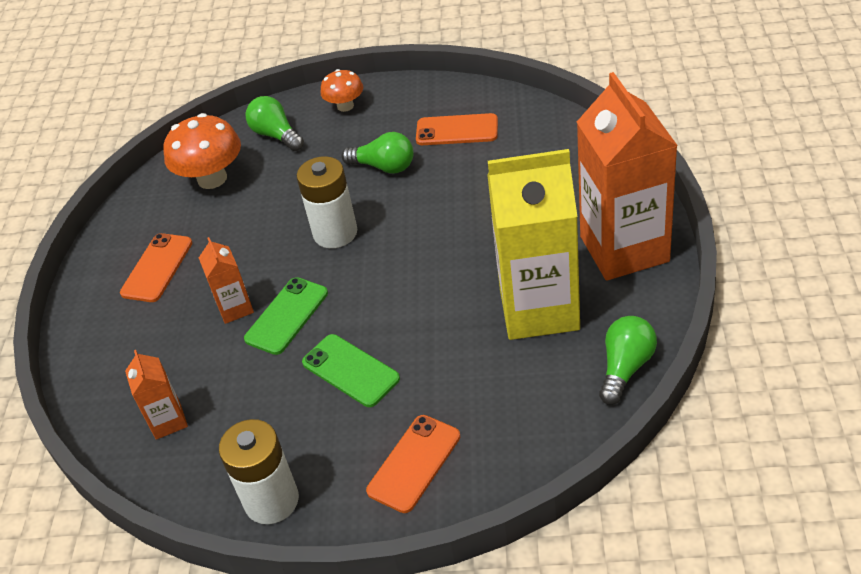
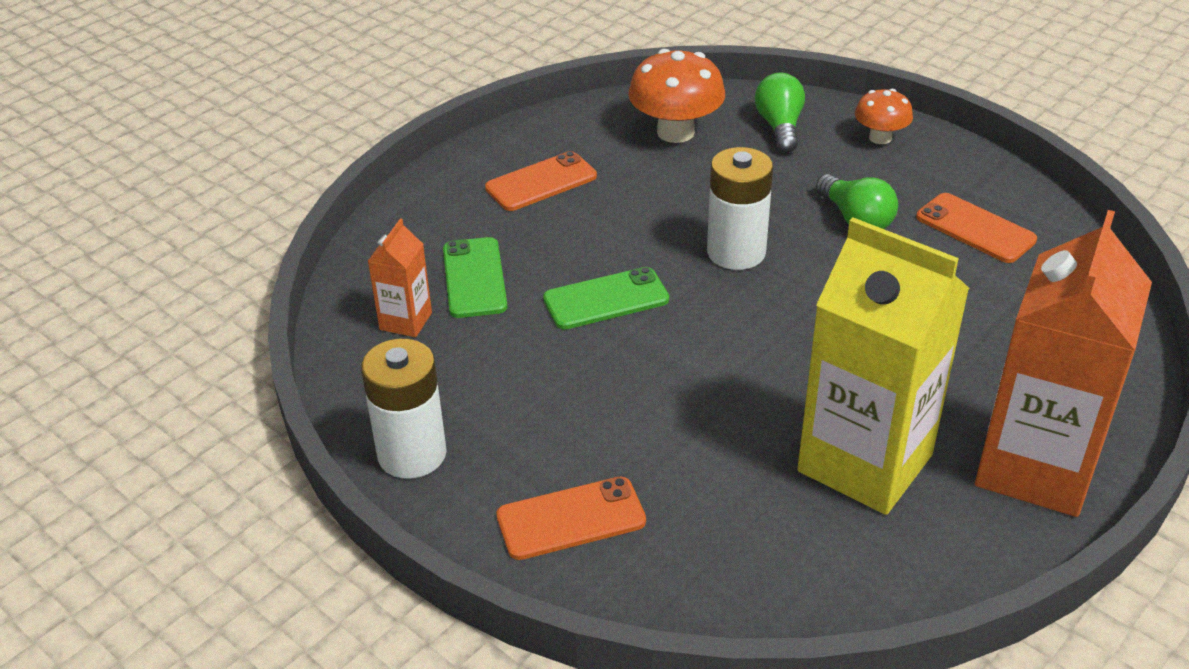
camera: 35 degrees right, 5 degrees down
(235, 308) = (568, 261): orange carton -> none
(350, 371) = (608, 389): green phone -> green phone (474, 278)
(625, 368) = (895, 590): green light bulb -> none

